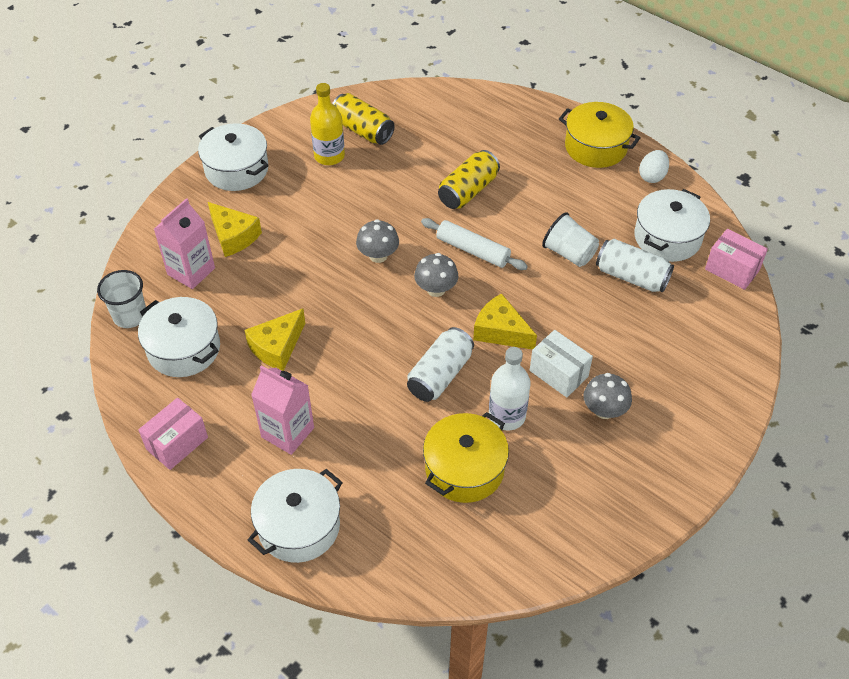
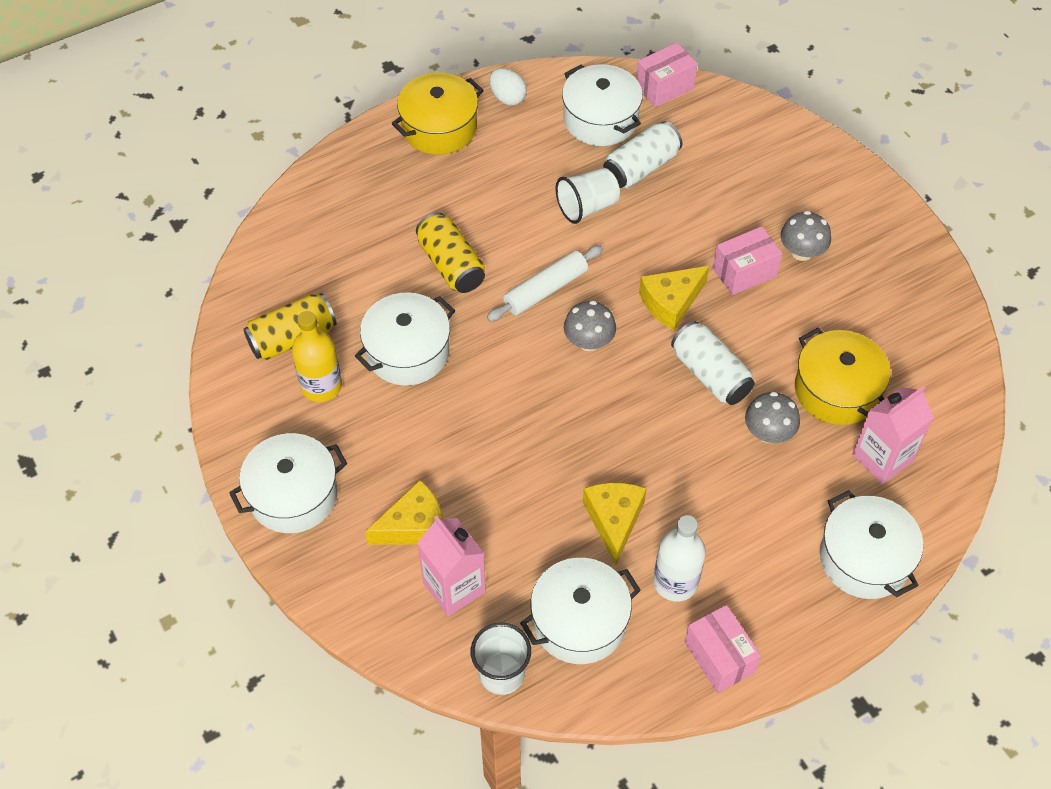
camera: 70 degrees left, 5 degrees up
(277, 347) = (614, 520): yellow cheese -> yellow cheese turned 150 degrees counterclockwise
(287, 432) = (740, 539): pink carton -> pink carton (882, 458)
(378, 190) = (407, 352): none -> white pot
(378, 255) = (514, 381): grey mushroom -> grey mushroom (768, 433)
(507, 416) = (783, 333): white bottle -> white bottle (675, 582)
(558, 373) = (744, 272): white box -> pink box

